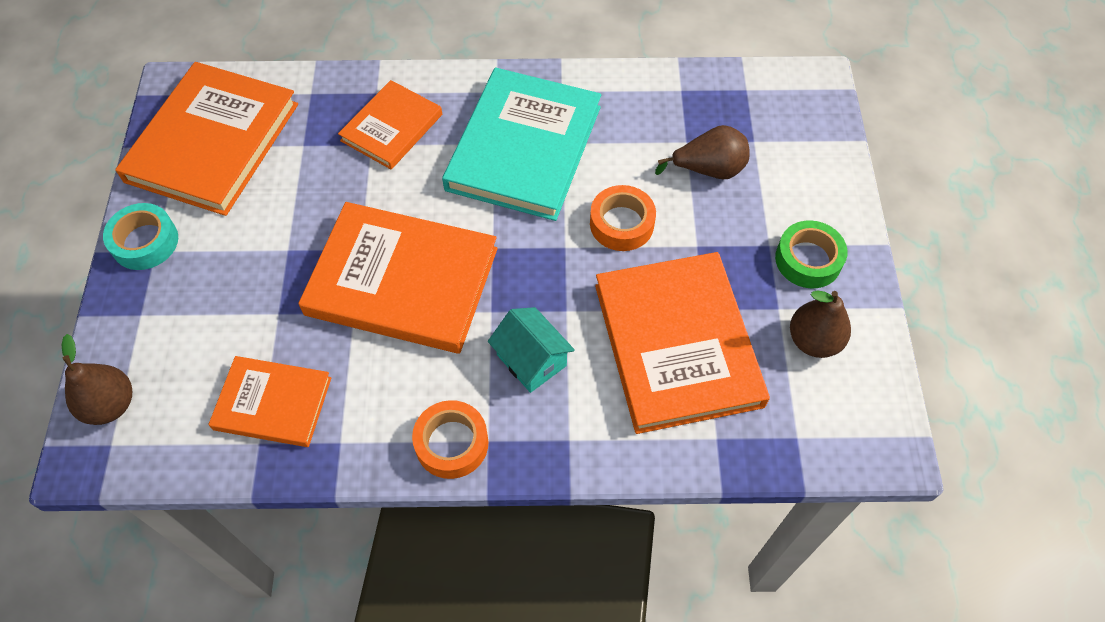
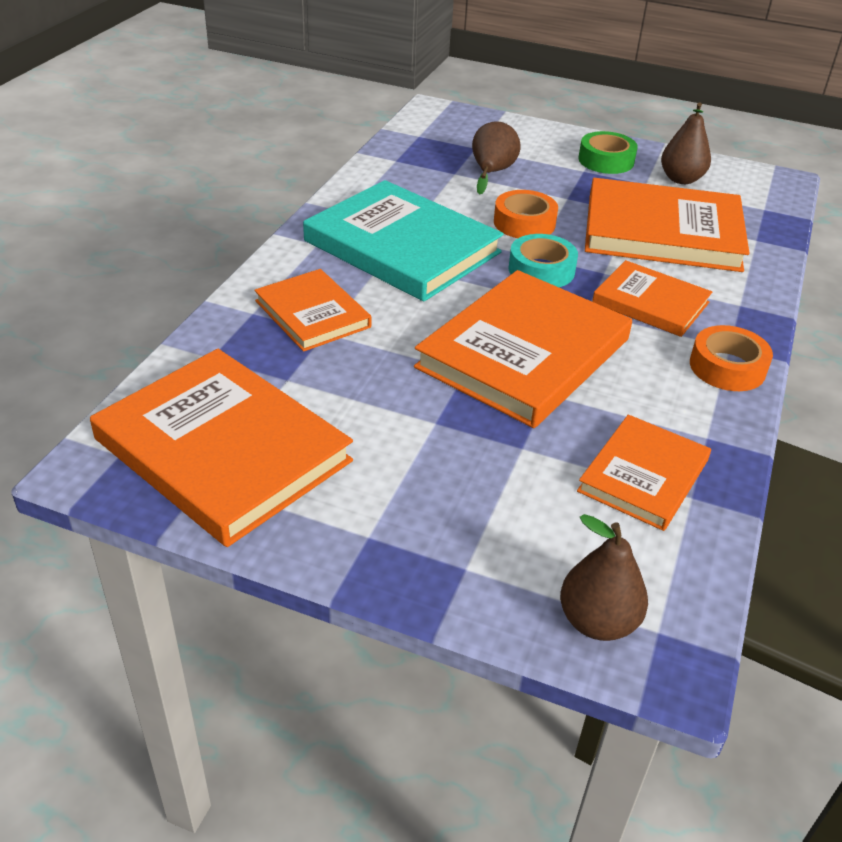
camera: 70 degrees left, 20 degrees down
(145, 242) = (347, 543): turquoise tape -> turquoise tape (541, 270)
(531, 360) = (650, 302): turquoise house -> orange book

